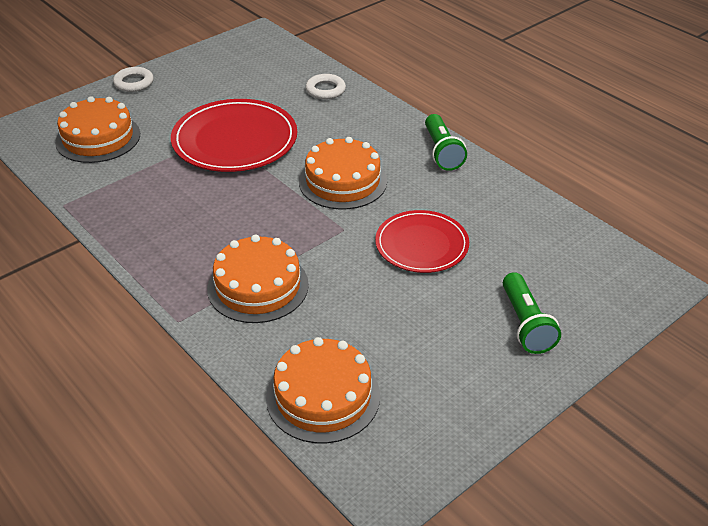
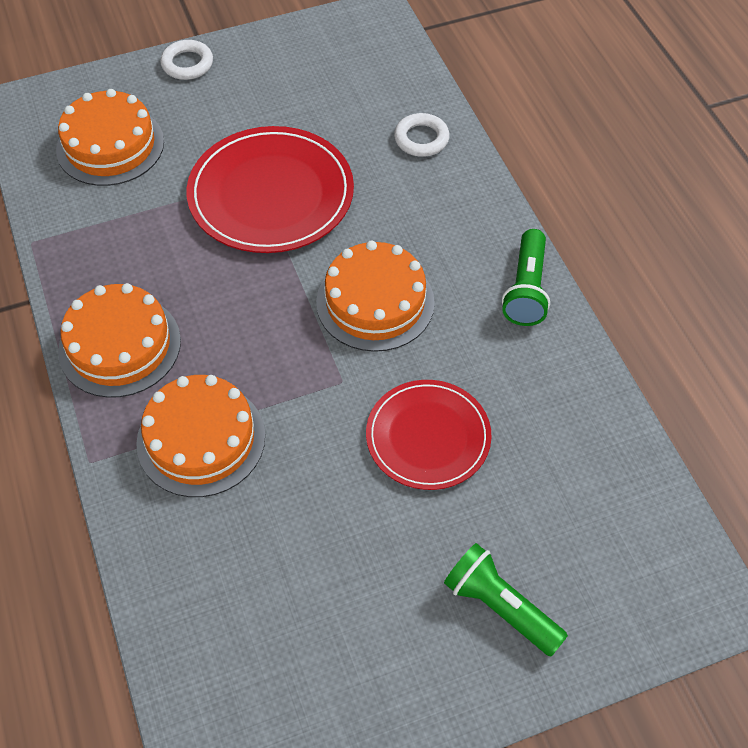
camera: 20 degrees right, 15 degrees up
(323, 396) = (205, 630): orange cake -> orange cake (120, 345)
(525, 324) = (500, 607): green flashlight -> green flashlight turned 120 degrees clockwise

